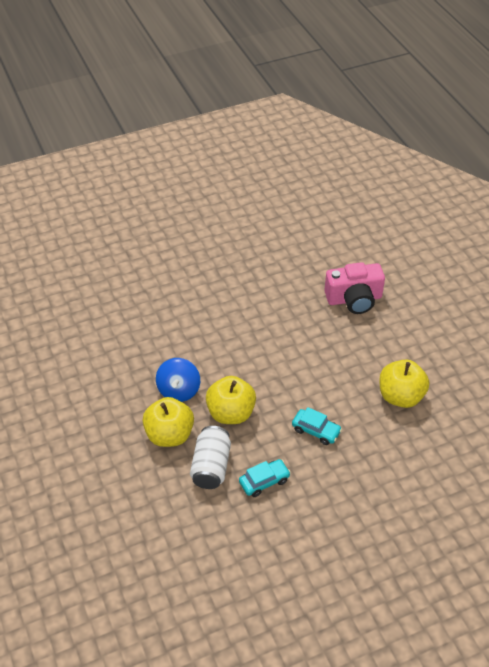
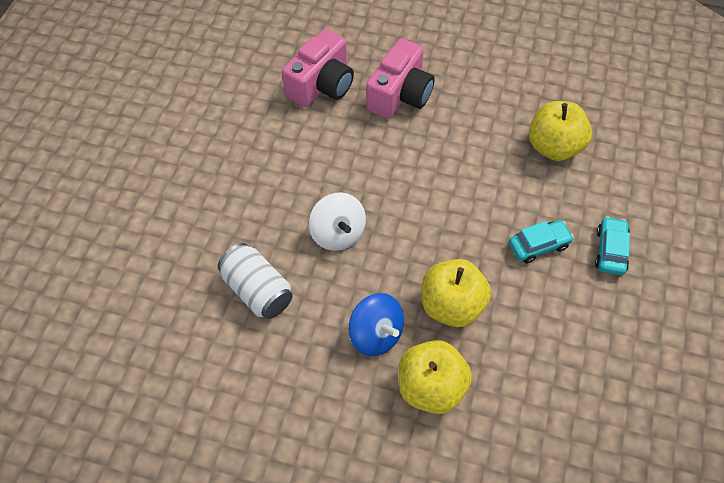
camera: 50 degrees left, 10 degrees up
(211, 466) = (508, 375): white can -> white can (257, 291)
(226, 333) = (338, 234): none -> white spinning top
(264, 481) = (567, 337): turquoise car -> turquoise car (610, 251)
(320, 260) = (321, 85): none -> pink camera

